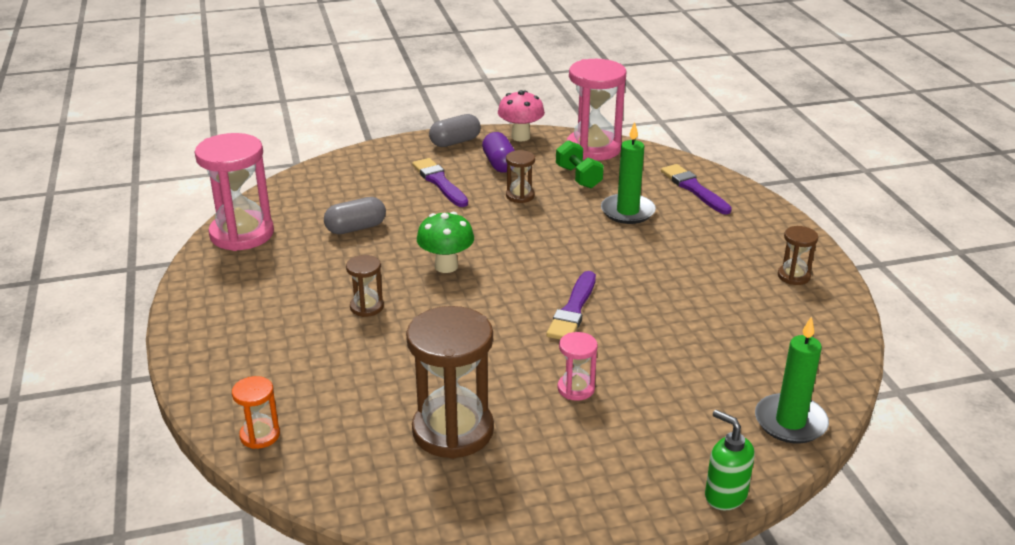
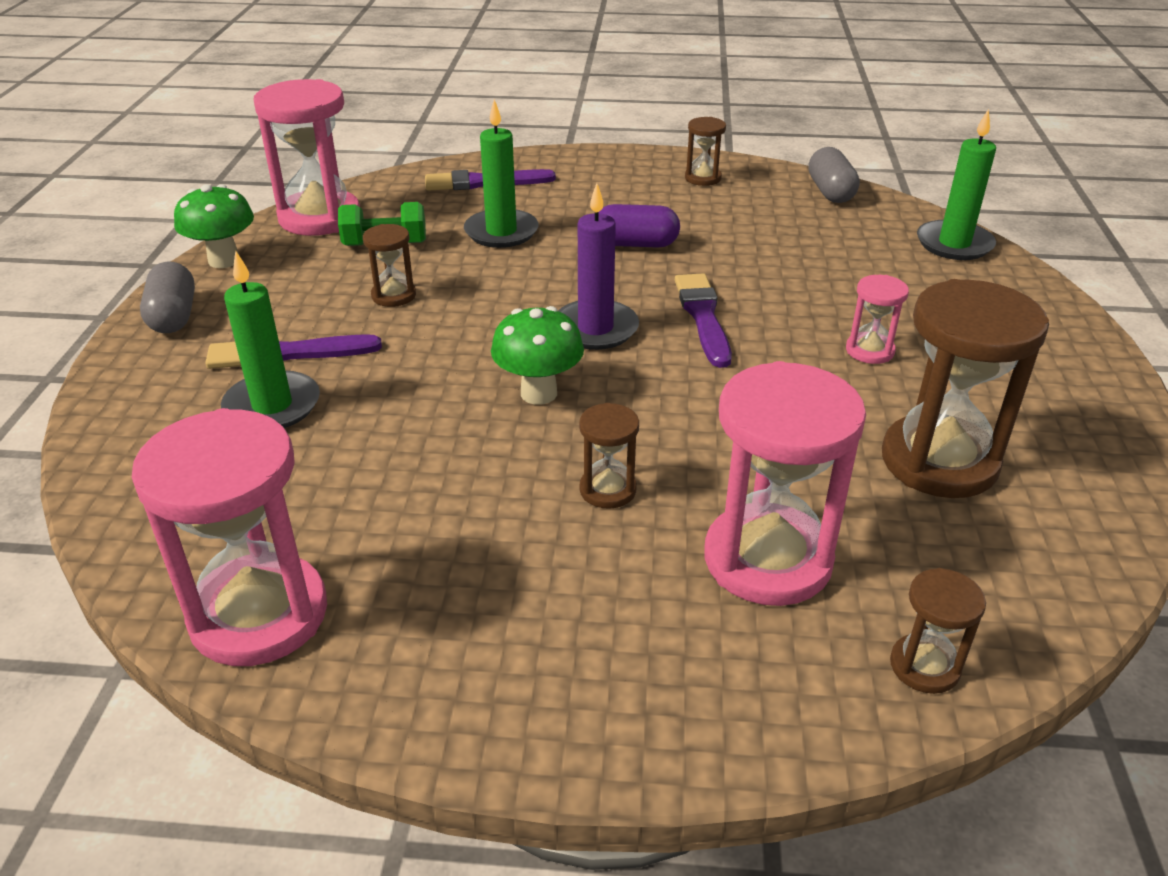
camera: 70 degrees left, 5 degrees up
(260, 435) = (924, 666): orange hourglass -> brown hourglass
(328, 370) = (767, 559): none -> pink hourglass
(356, 228) = (357, 463): grey capsule -> grey capsule (830, 192)
(391, 192) = (272, 406): none -> green candle
(499, 164) = (286, 293): purple capsule -> purple capsule (636, 244)
(520, 137) = (224, 260): pink mushroom -> green mushroom
(529, 271) = (595, 329): none -> purple candle
(573, 310) = (703, 317): purple brush -> purple brush turned 135 degrees counterclockwise
(725, 495) = (1068, 306): green soap dispenser -> none

